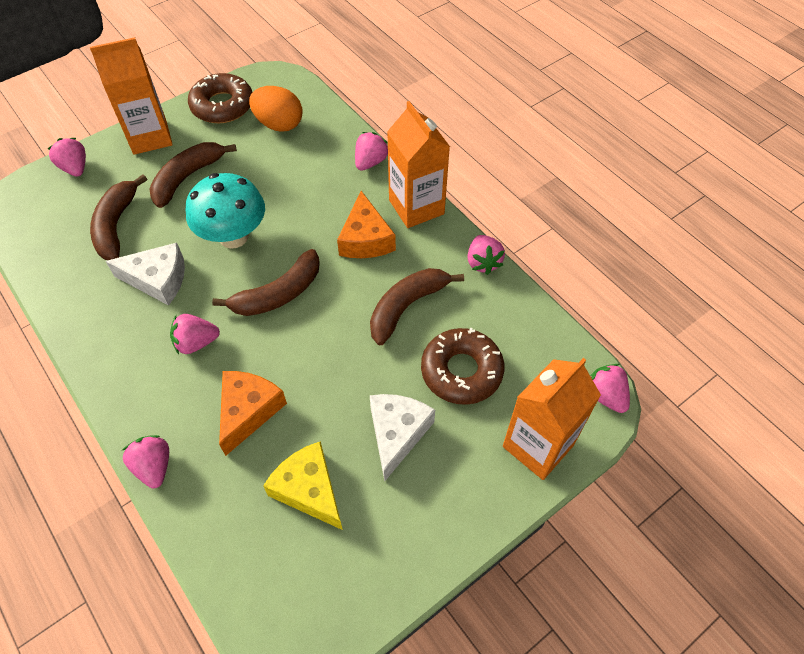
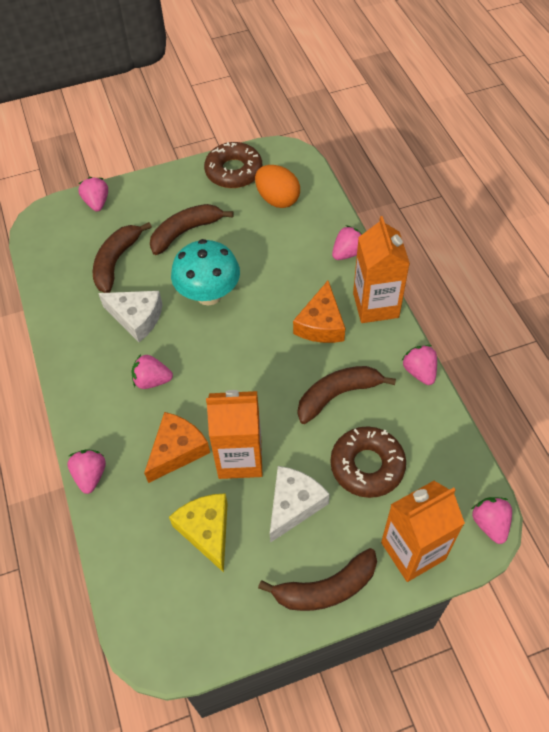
camera: 20 degrees right, 0 degrees up
(150, 137) = (165, 188): orange carton -> orange carton (240, 458)
(278, 294) = (231, 355): brown banana -> brown banana (326, 588)
(483, 262) = (419, 372): pink strawberry -> pink strawberry turned 150 degrees clockwise

